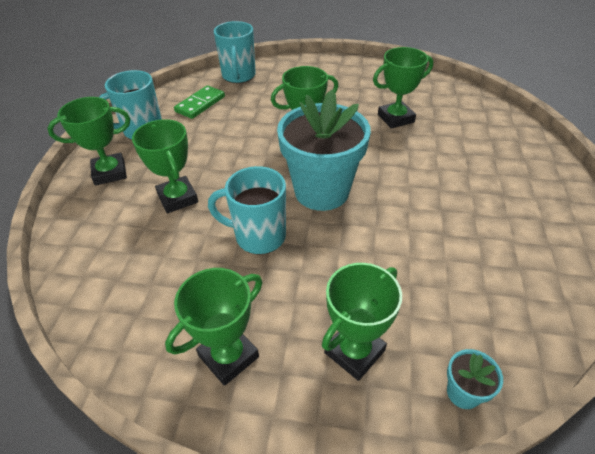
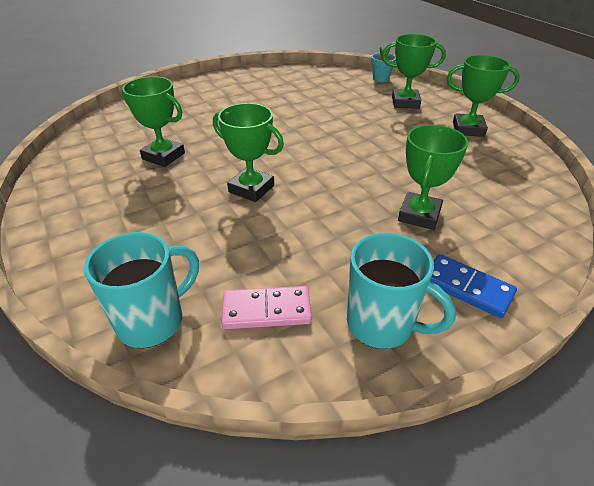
camera: 130 degrees left, 5 degrees down
(110, 172) = (467, 288): green trophy -> blue domino
(200, 104) = (266, 310): green domino -> pink domino
(258, 236) = (389, 157): turquoise mug -> none
(321, 191) = (310, 153): turquoise flower pot -> none

